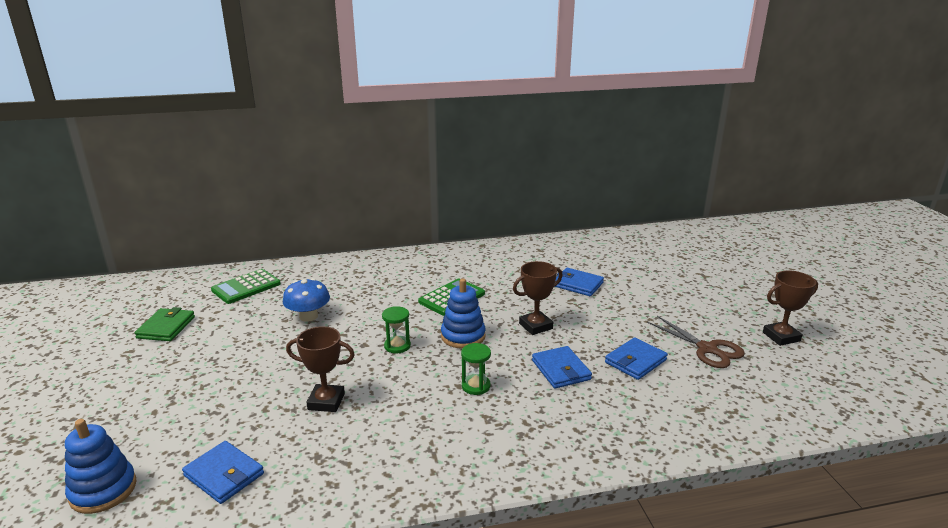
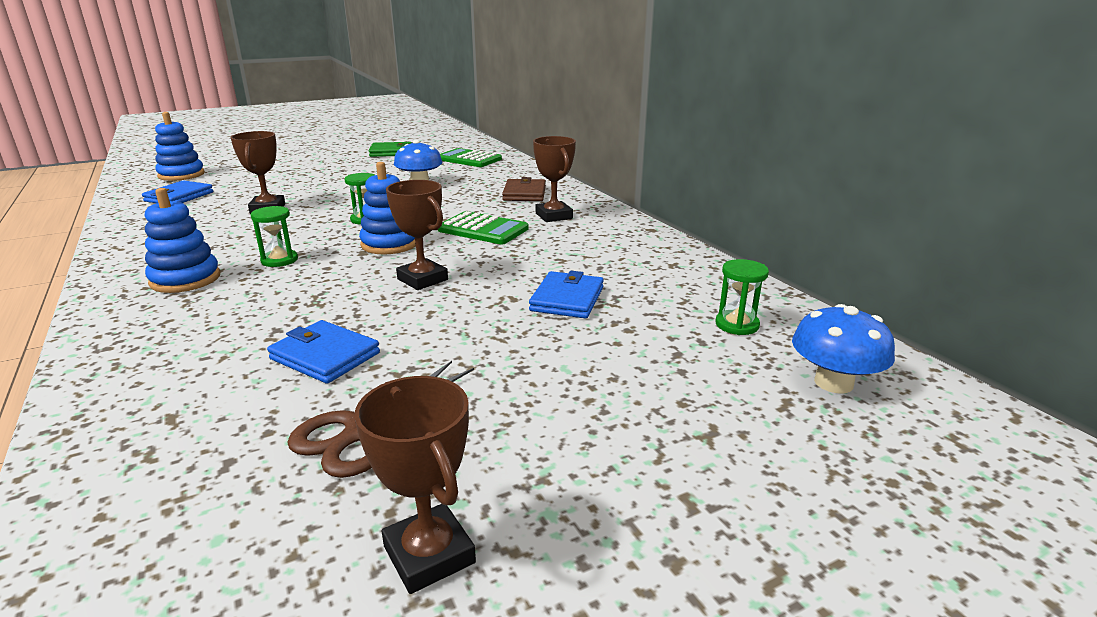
camera: 75 degrees right, 0 degrees up
(378, 274) = (524, 193): none -> brown wallet
(438, 270) = (554, 216): none -> brown trophy
(500, 431) = (185, 279): none -> blue stacking toy
(561, 370) = (307, 302): blue wallet -> none
(615, 250) = (737, 325): none -> green hourglass
(667, 245) = (833, 383): none -> blue mushroom

